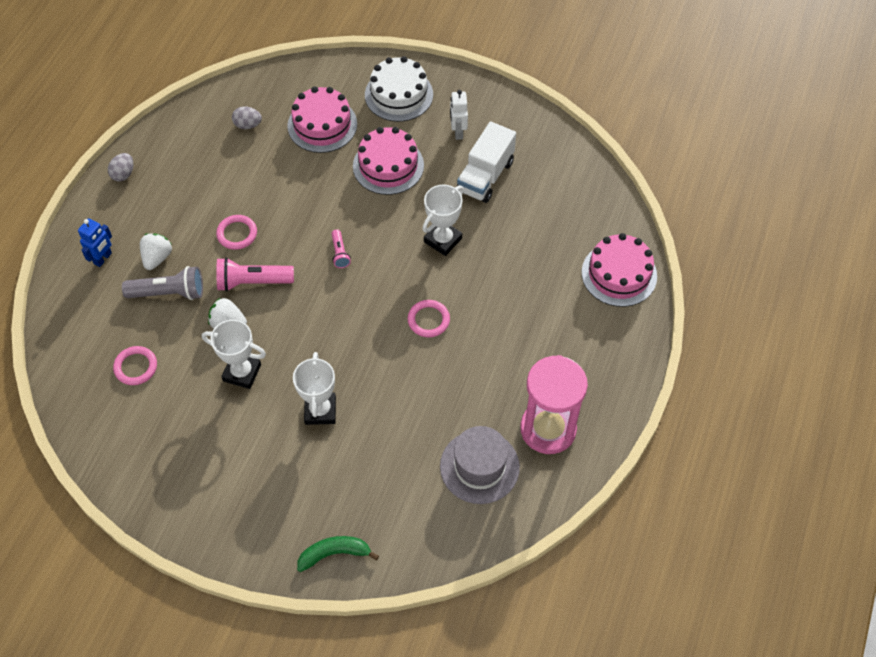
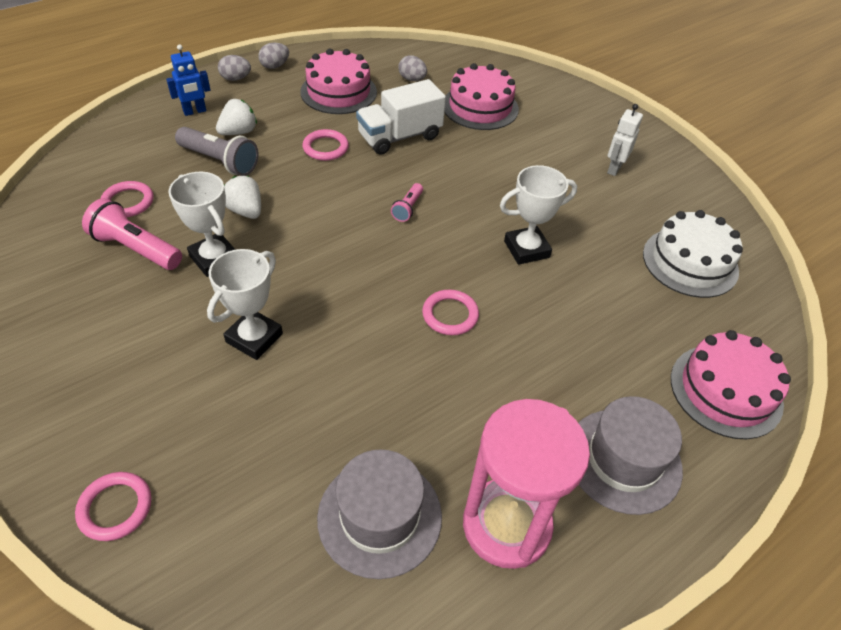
camera: 30 degrees right, 10 degrees down
(103, 206) = (236, 79): none -> grey egg
(252, 282) = (302, 190): pink flashlight -> pink flashlight (136, 249)
(334, 553) = (115, 508): green banana -> pink ring
(388, 165) = (519, 163): pink cake -> pink cake (338, 92)
(399, 94) = (574, 116): white cake -> white cake (690, 262)
(485, 176) = (617, 217): white truck -> white truck (400, 137)
(586, 354) = (623, 460): none -> grey hat

